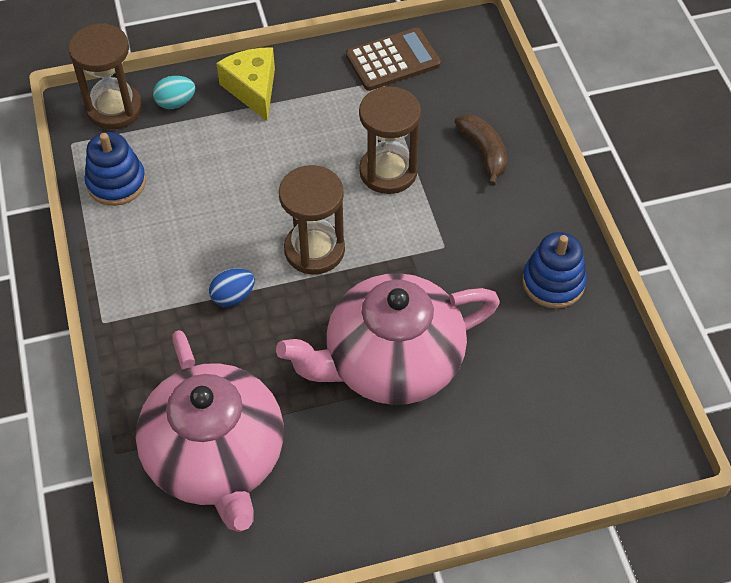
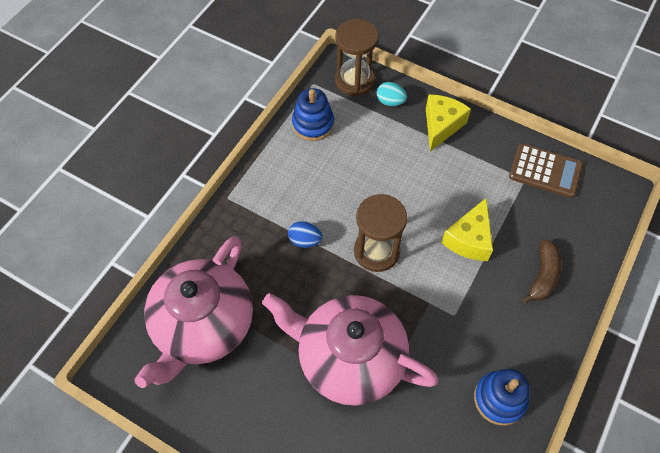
camera: 45 degrees right, 5 degrees up
(388, 171) = (469, 239): brown hourglass -> yellow cheese

